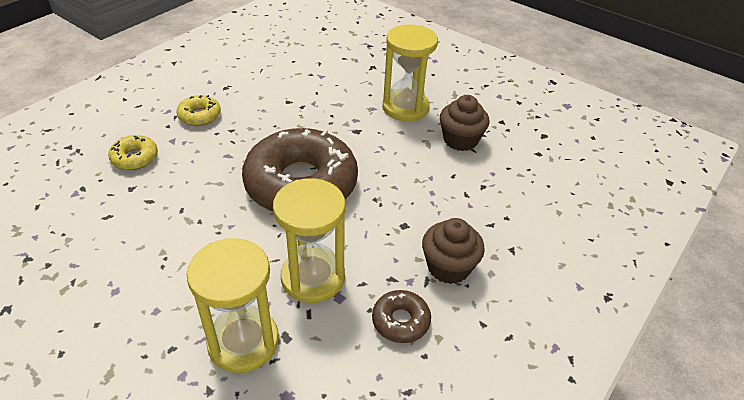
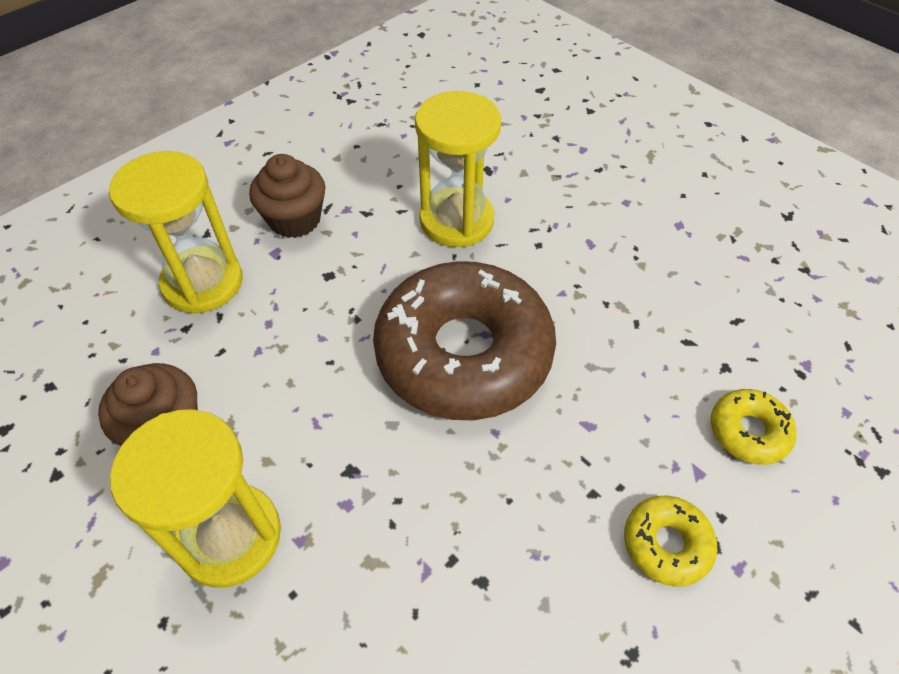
camera: 170 degrees left, 10 degrees up
(243, 342) = (529, 168): yellow hourglass -> yellow hourglass (203, 282)
(400, 321) = (369, 173): brown donut -> none

